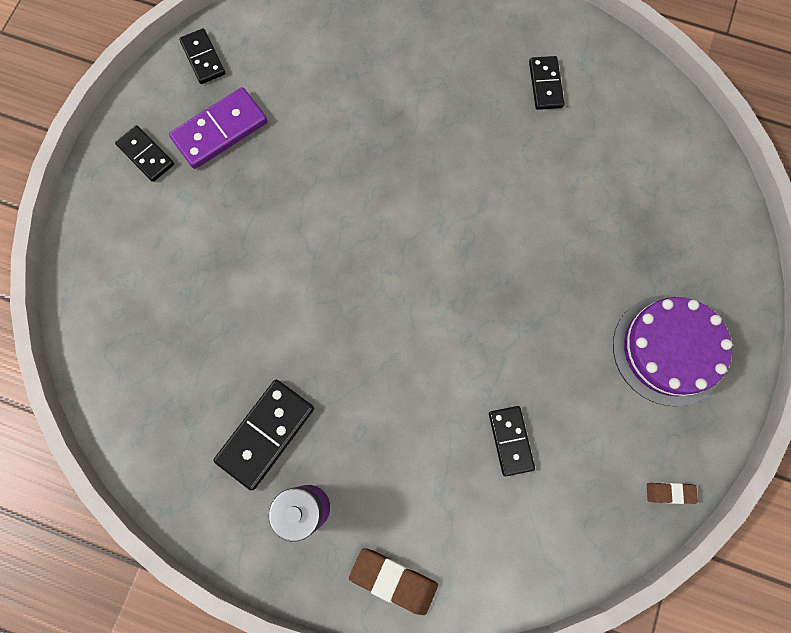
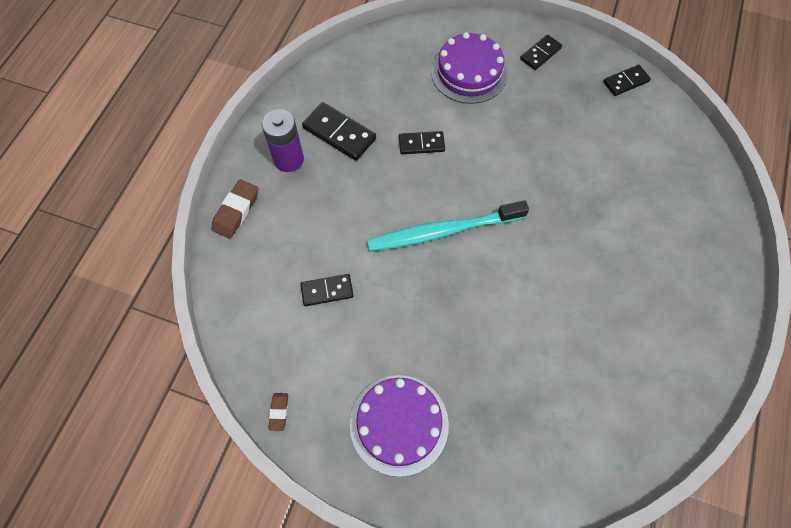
camera: 90 degrees right, 10 degrees down
(170, 250) = (469, 72): none -> purple cake
(220, 130) = (566, 95): purple domino -> none
(423, 294) = (443, 231): none -> turquoise toothbrush
(545, 84) = (647, 334): black domino -> black domino (421, 144)

